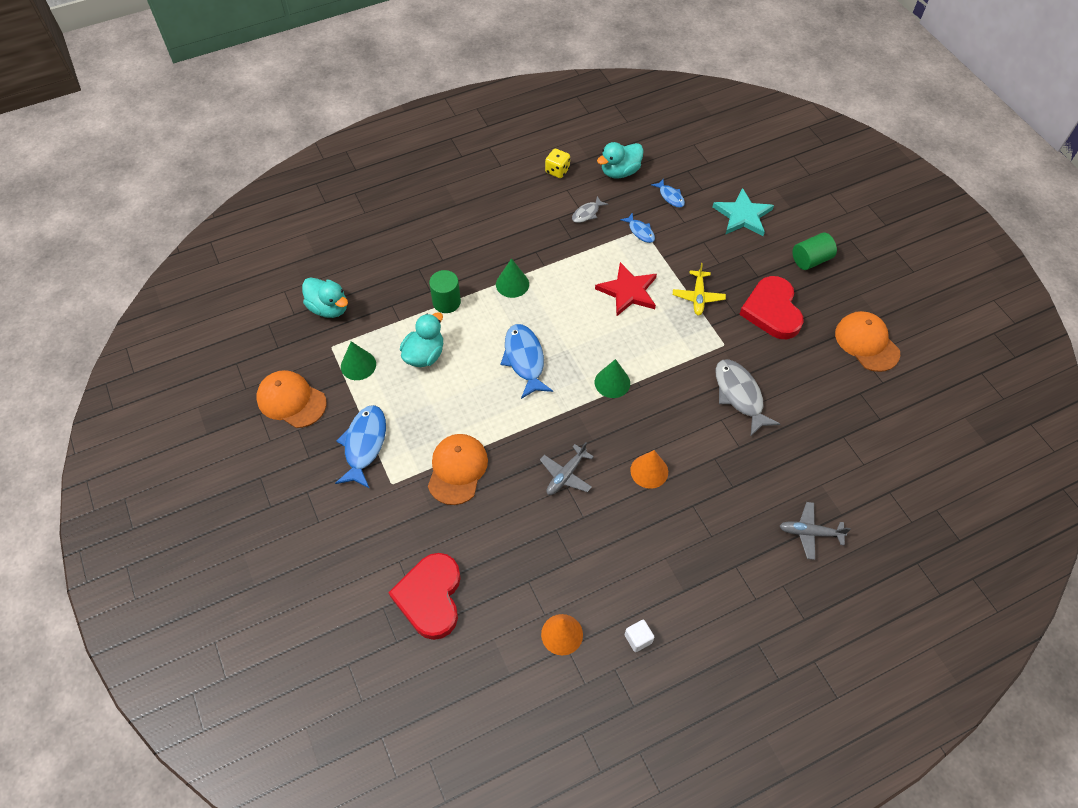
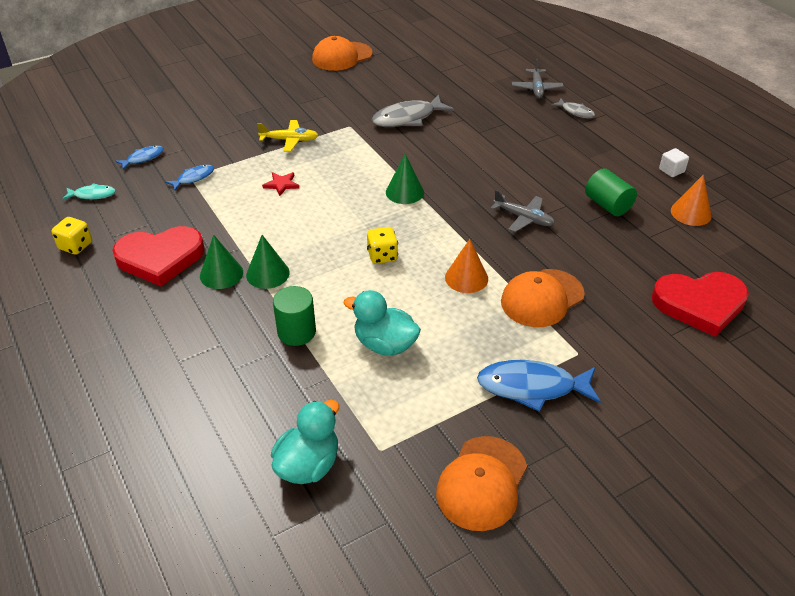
camera: 95 degrees left, 15 degrees down
(358, 365) = (409, 412): green cone -> green cone (221, 274)
(457, 469) = (542, 298): orange cap -> orange cap turned 45 degrees counterclockwise
(524, 359) = (382, 256): blue fish -> yellow dice
(587, 213) = (157, 218): grey fish -> grey fish (575, 112)
(620, 172) = (92, 195): turquoise duck -> turquoise fish
(628, 291) = (281, 184): red star -> red star, size x0.51
(649, 471) = (503, 167): orange cone -> orange cone (466, 278)
(742, 215) = (181, 113): turquoise star -> none
(772, 311) = (307, 100): red heart -> red heart (160, 258)
(811, 260) = (245, 79): green cylinder -> green cylinder (607, 205)

